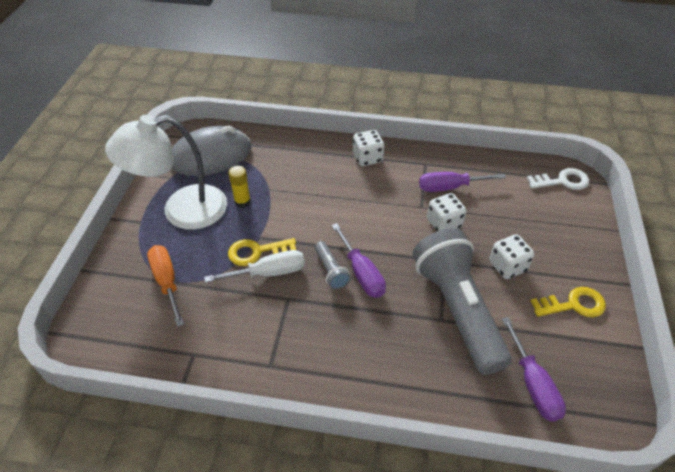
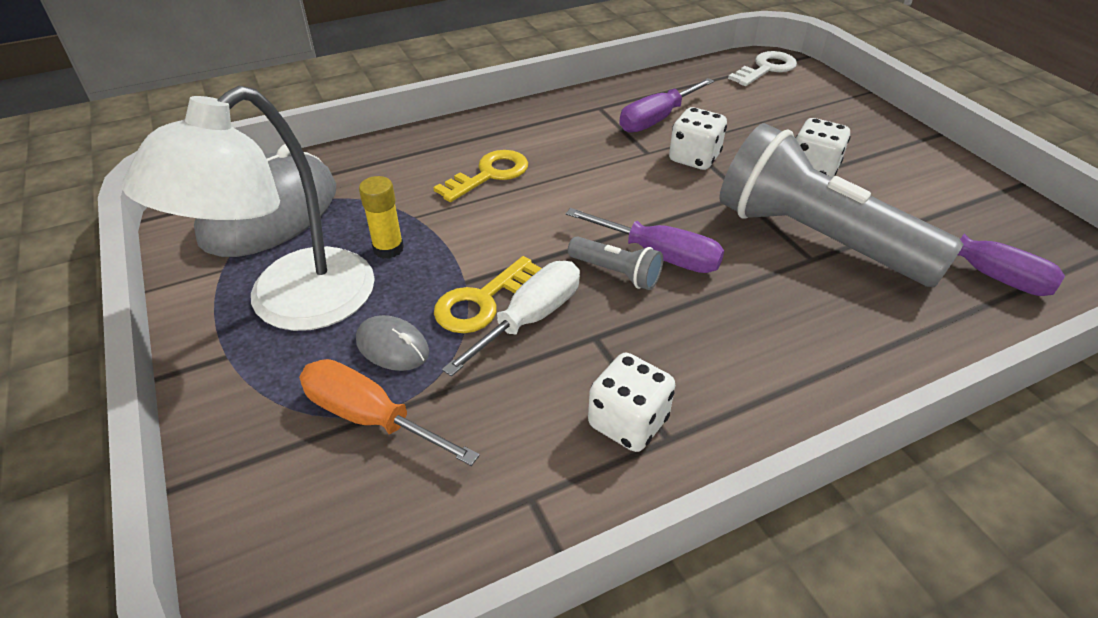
camera: 35 degrees left, 5 degrees down
(202, 254) = (392, 346): none -> grey mouse
(367, 158) = (519, 128): white dice -> white dice (628, 422)
(573, 305) = (919, 175): yellow key -> yellow key (489, 174)

